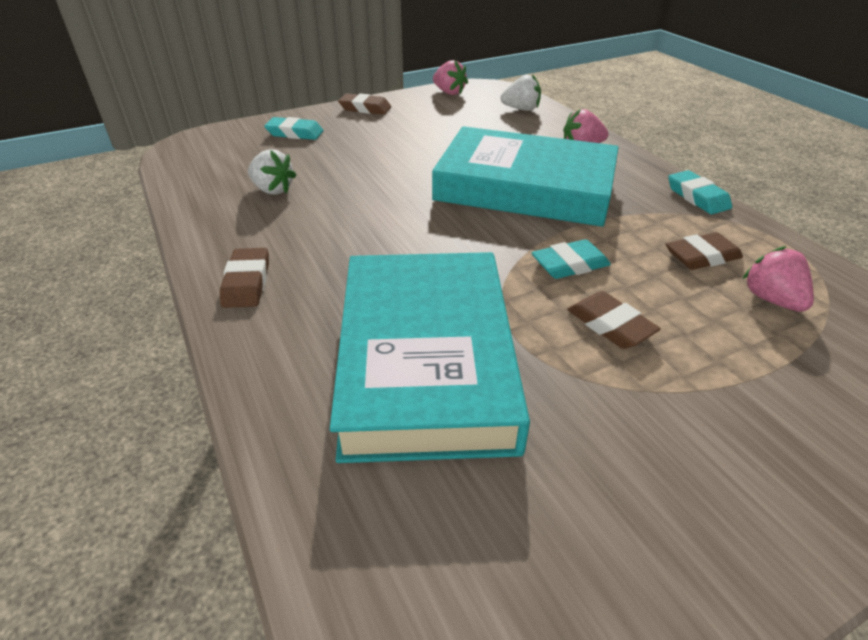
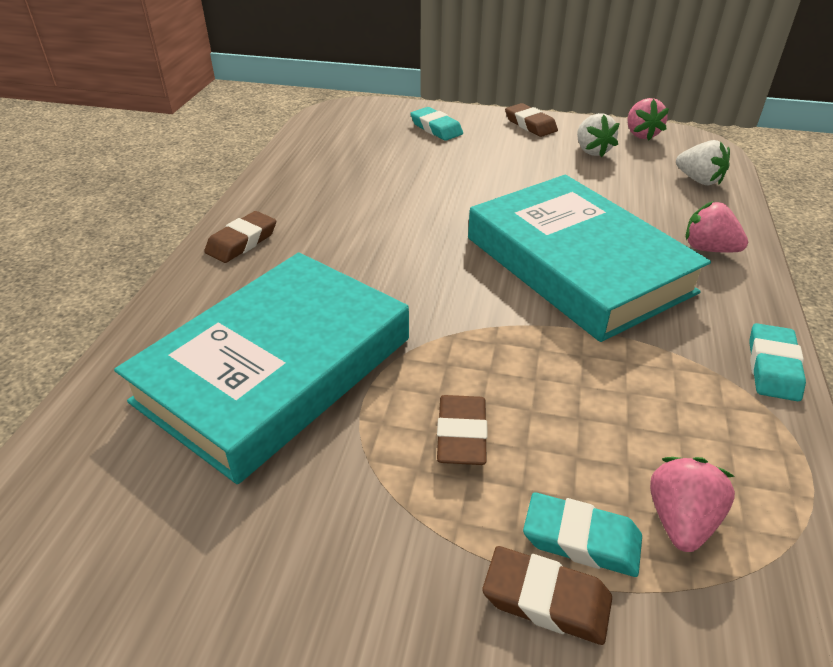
camera: 40 degrees right, 0 degrees up
(273, 190) = (353, 174): white strawberry -> white strawberry (592, 151)
(570, 265) = (508, 360): turquoise eraser -> turquoise eraser (581, 539)
(702, 256) = (668, 430): brown eraser -> brown eraser (546, 599)

